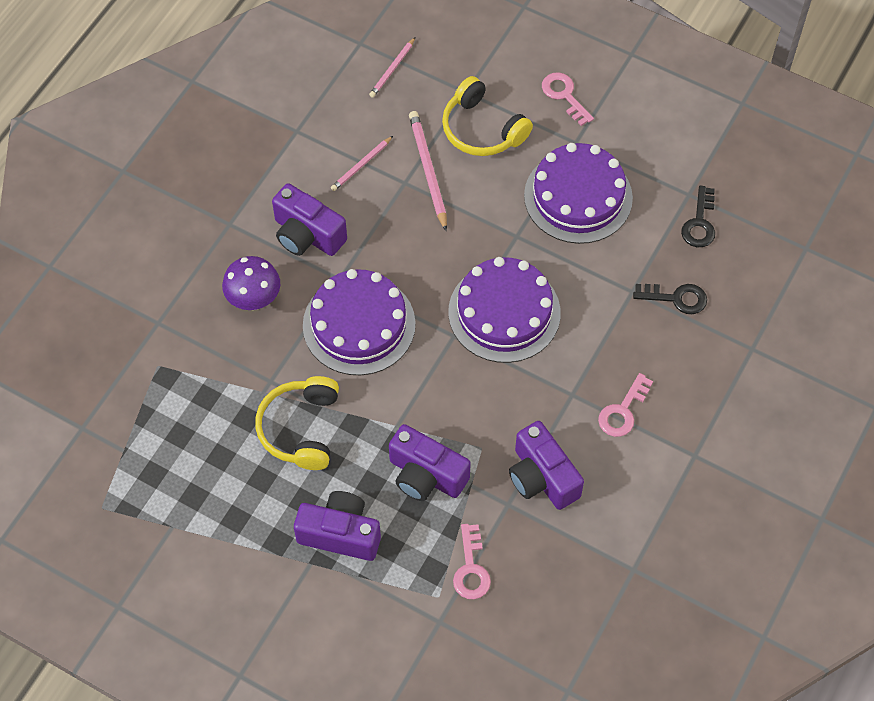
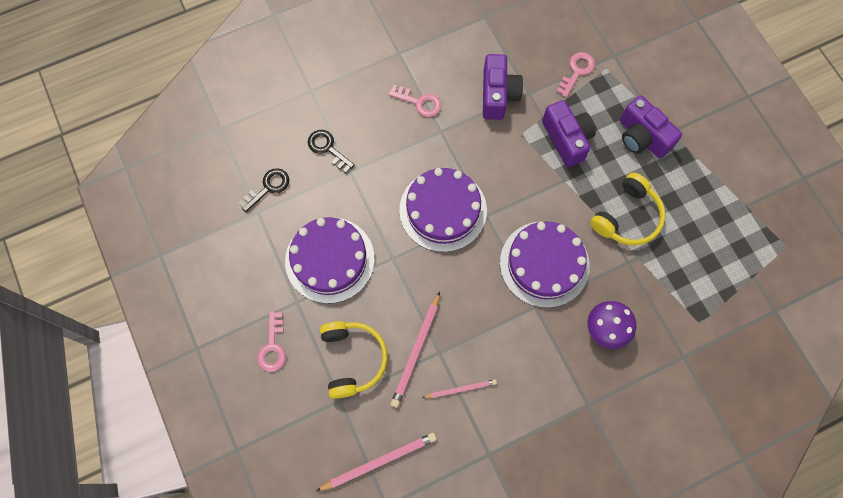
camera: 145 degrees left, 10 degrees up
(307, 235) = (537, 357): purple camera -> none
(392, 69) = (379, 461): pink pencil -> pink pencil, size x1.65
(623, 411) = (419, 102): pink key -> pink key turned 45 degrees clockwise

